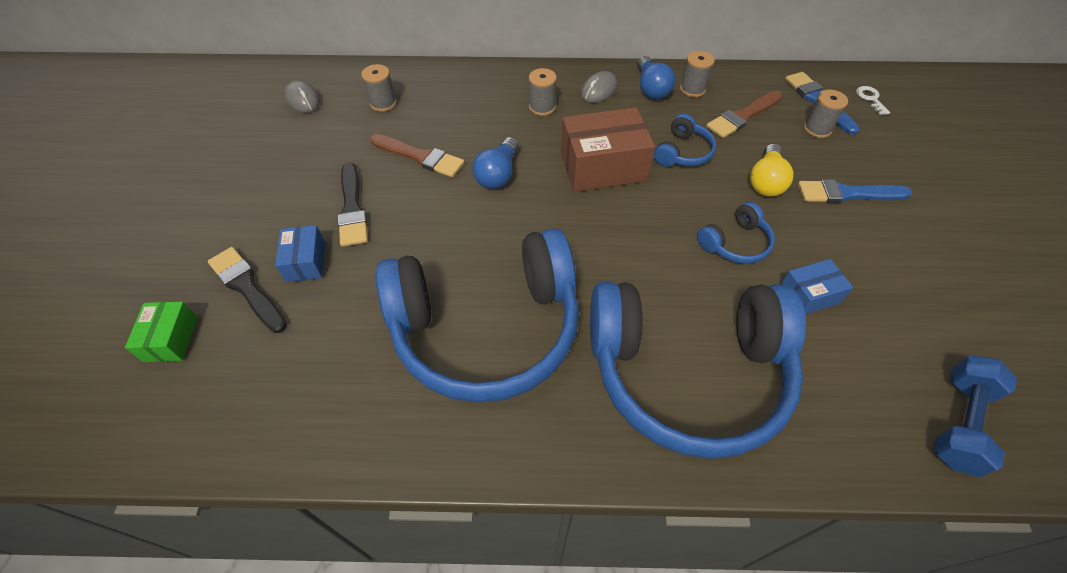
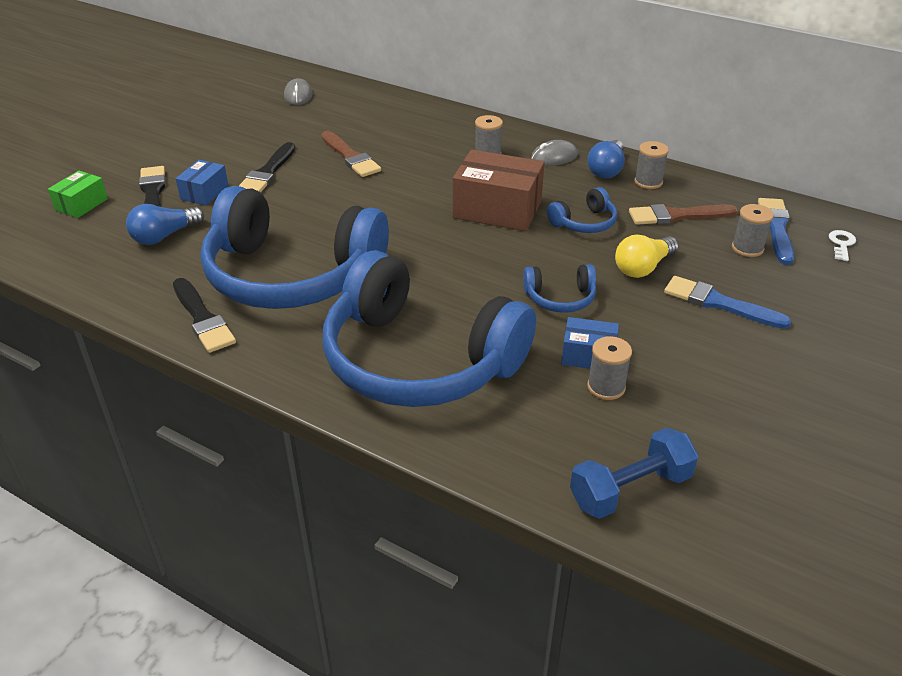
camera: 30 degrees right, 15 degrees down
(383, 103) = (357, 115): grey spool -> grey spool (606, 387)
(444, 430) = (202, 318): none -> black brush
(498, 174) = (401, 187): blue light bulb -> blue light bulb (164, 236)

